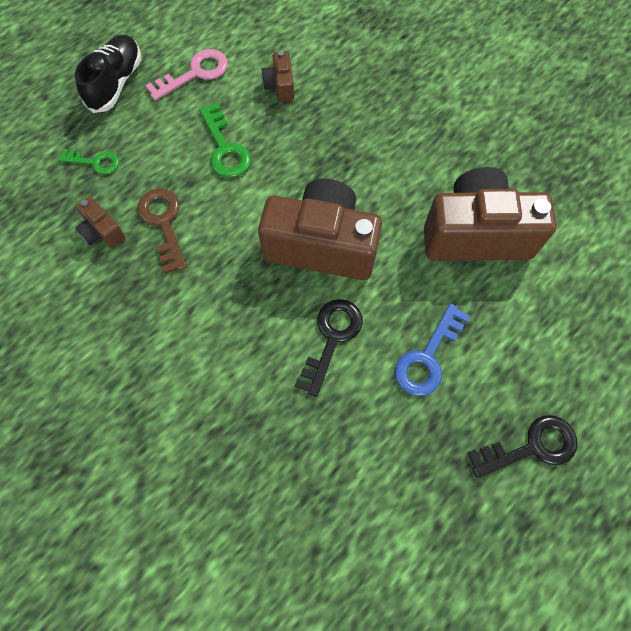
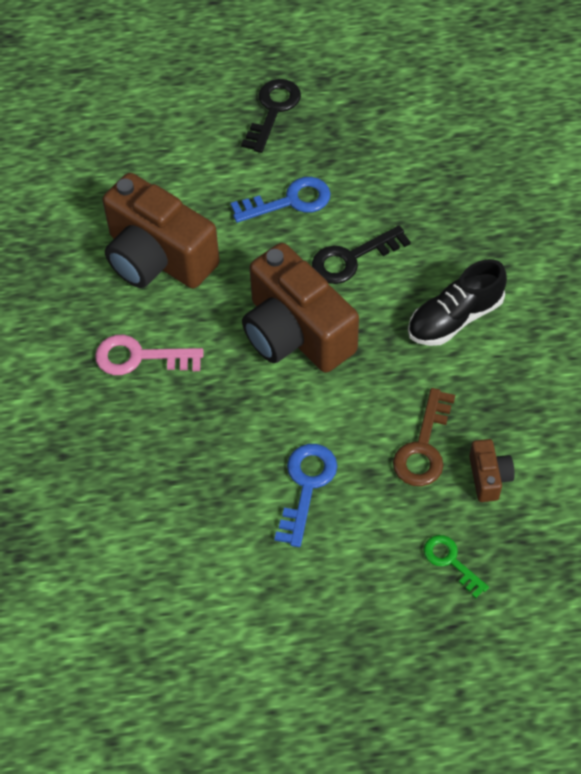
camera: 140 degrees left, 10 degrees down
(116, 83) = (365, 652): black shoe -> black shoe (454, 318)
(195, 73) = (268, 602): pink key -> pink key (139, 357)
(225, 148) = (306, 486): green key -> blue key
(280, 86) = (192, 520): brown camera -> none
(531, 446) = (273, 110): black key -> black key turned 90 degrees clockwise

